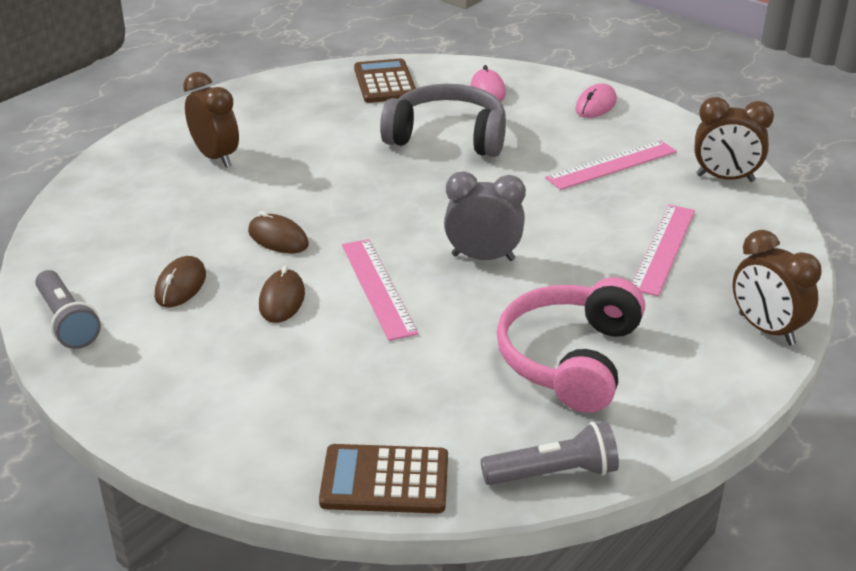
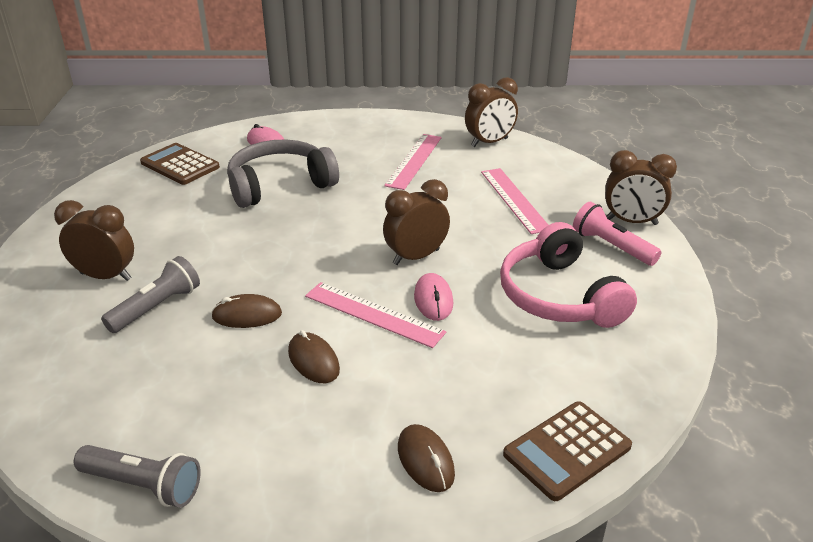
camera: 40 degrees left, 0 degrees up
(181, 286) = (212, 395): brown mouse -> brown mouse (425, 460)
(483, 257) = (416, 257): grey clock -> brown clock
(553, 473) = (652, 377): grey flashlight -> grey flashlight (156, 307)
(596, 105) = (353, 127): pink mouse -> pink mouse (433, 300)
(701, 342) = (612, 246): none -> pink flashlight

